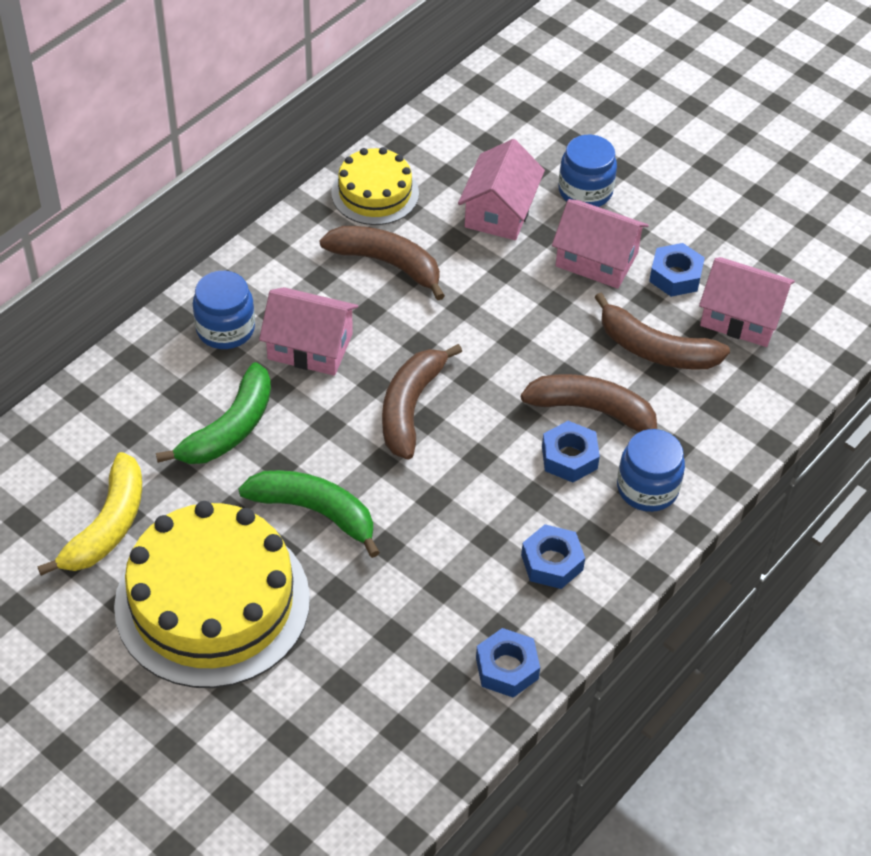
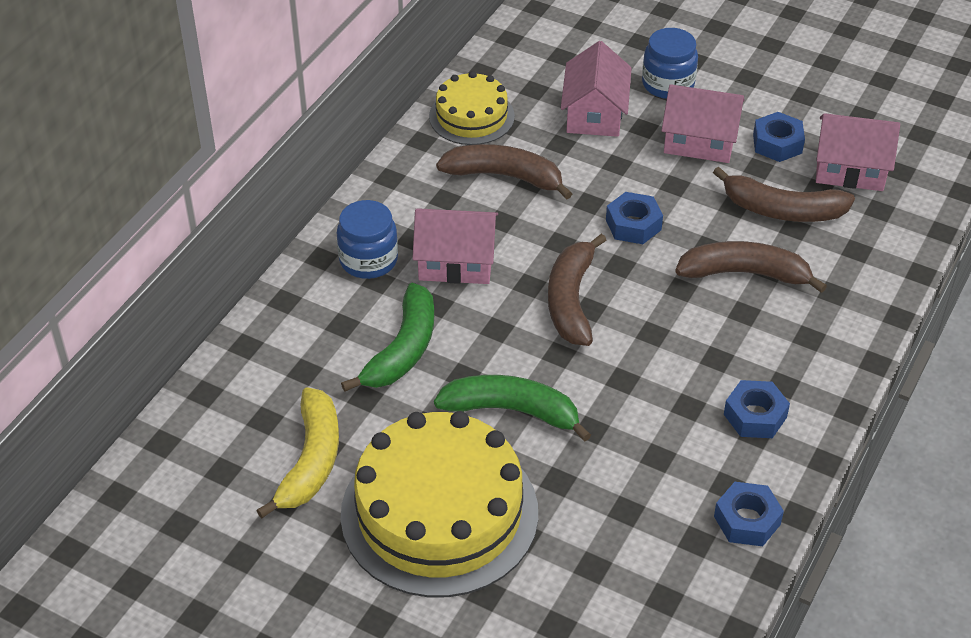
camera: 10 degrees left, 5 degrees down
(569, 457) = (737, 319): blue nut -> blue nut (633, 225)
(647, 488) = (820, 333): blue jar -> none

